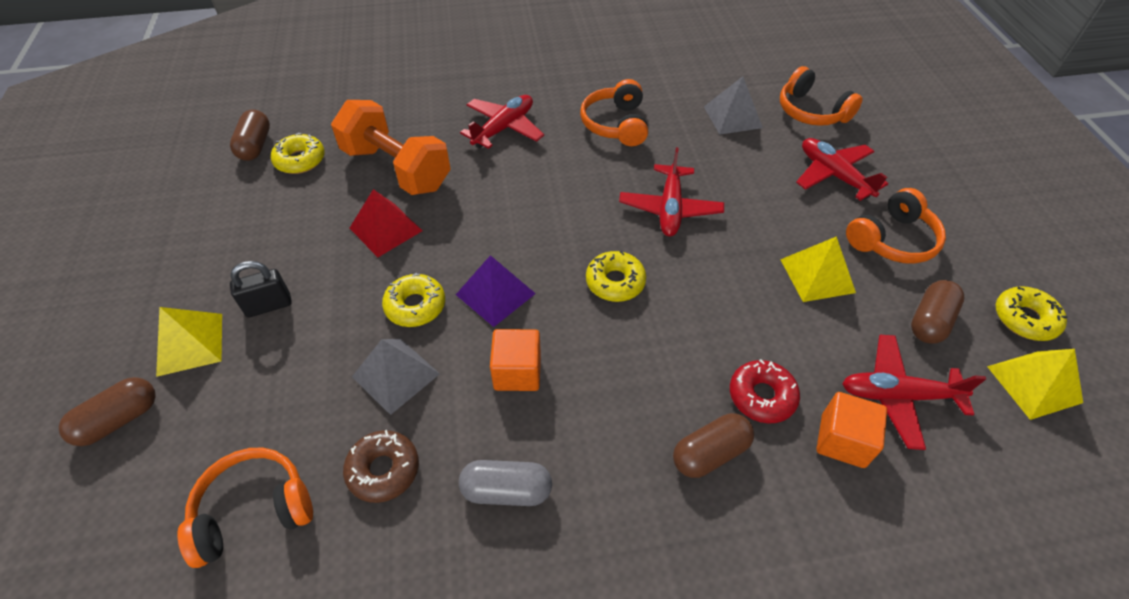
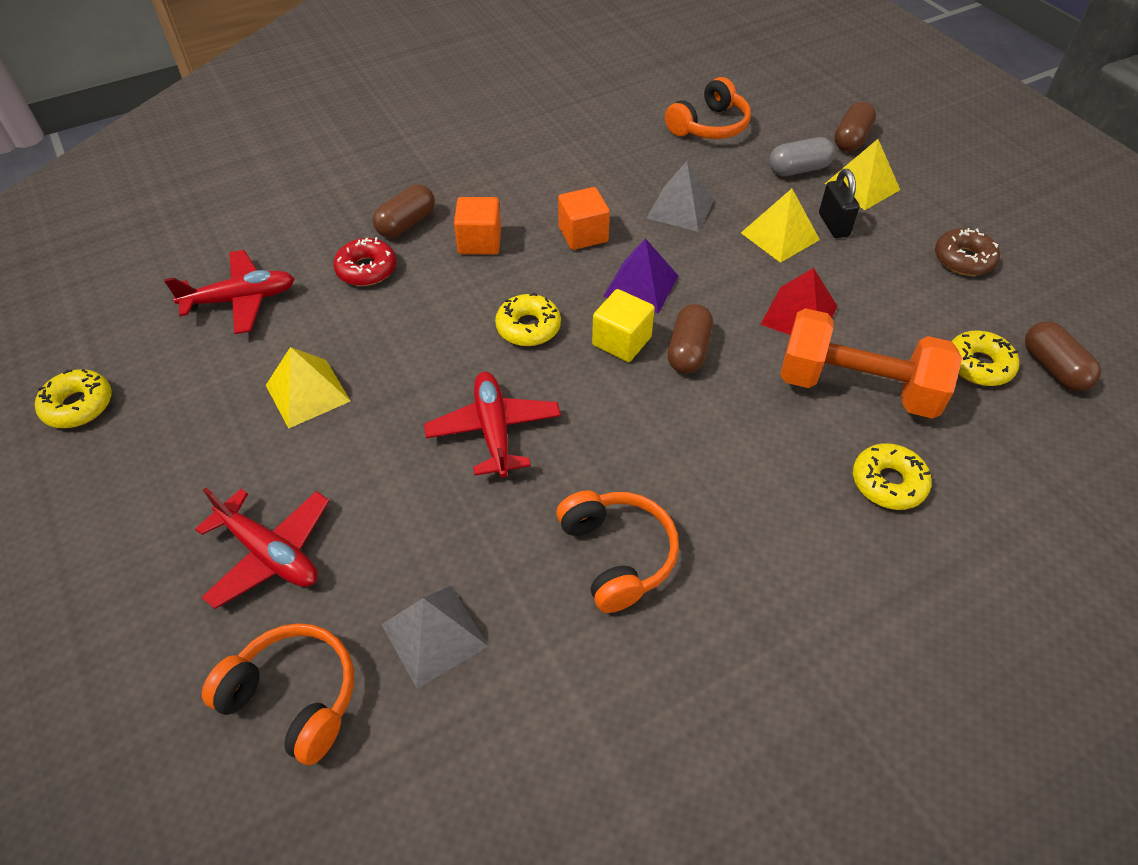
camera: 160 degrees right, 0 degrees up
(269, 305) = (833, 225): black padlock -> black padlock turned 60 degrees counterclockwise
(383, 470) = (643, 160): brown donut -> brown donut (963, 259)
(415, 306) = (707, 257): yellow donut -> yellow donut (888, 483)
(503, 128) = (774, 494): red plane -> none
(507, 490) = (550, 171): grey capsule -> grey capsule (798, 169)
(542, 248) = (621, 341): none -> yellow cube
(842, 440) = (297, 256): orange cube -> orange cube (479, 242)
(892, 240) = (206, 465): orange headphones -> none
(930, 321) = (189, 375): brown capsule -> brown capsule (688, 351)
(1034, 384) = (102, 342): yellow pyramid -> yellow pyramid (779, 236)

